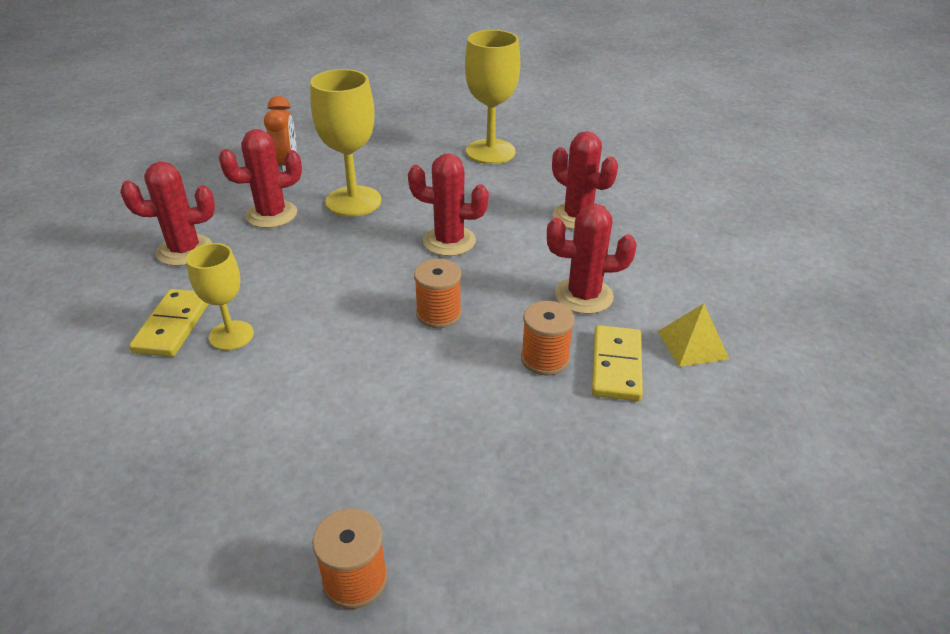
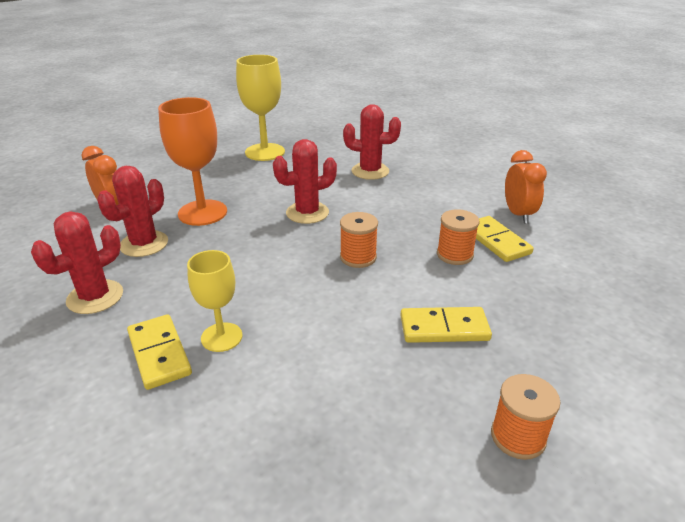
camera: 35 degrees left, 5 degrees down
(353, 201) = (202, 213): yellow goblet -> orange goblet
(427, 432) = (444, 328): none -> yellow domino
(584, 296) = (430, 212): red cactus -> none
(692, 345) = (518, 214): yellow pyramid -> orange clock

